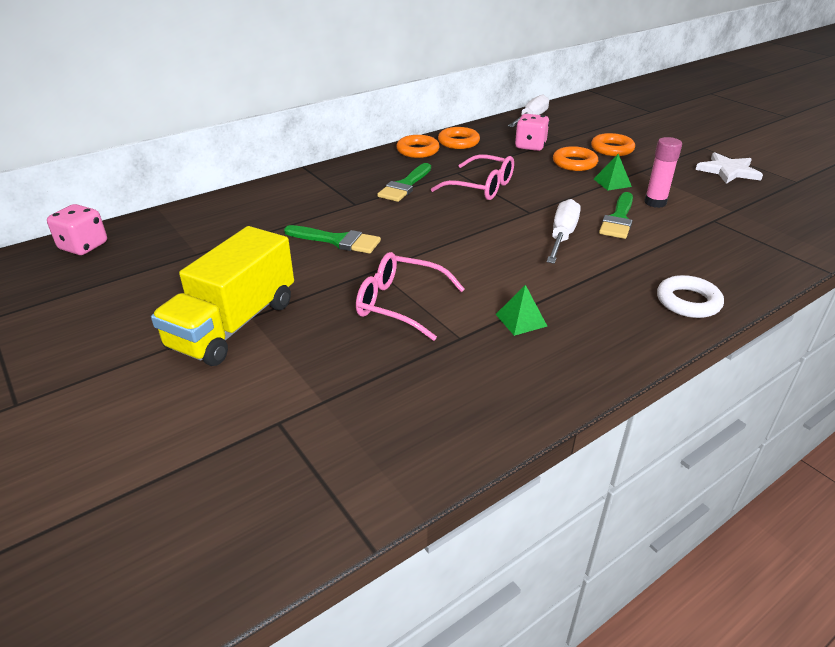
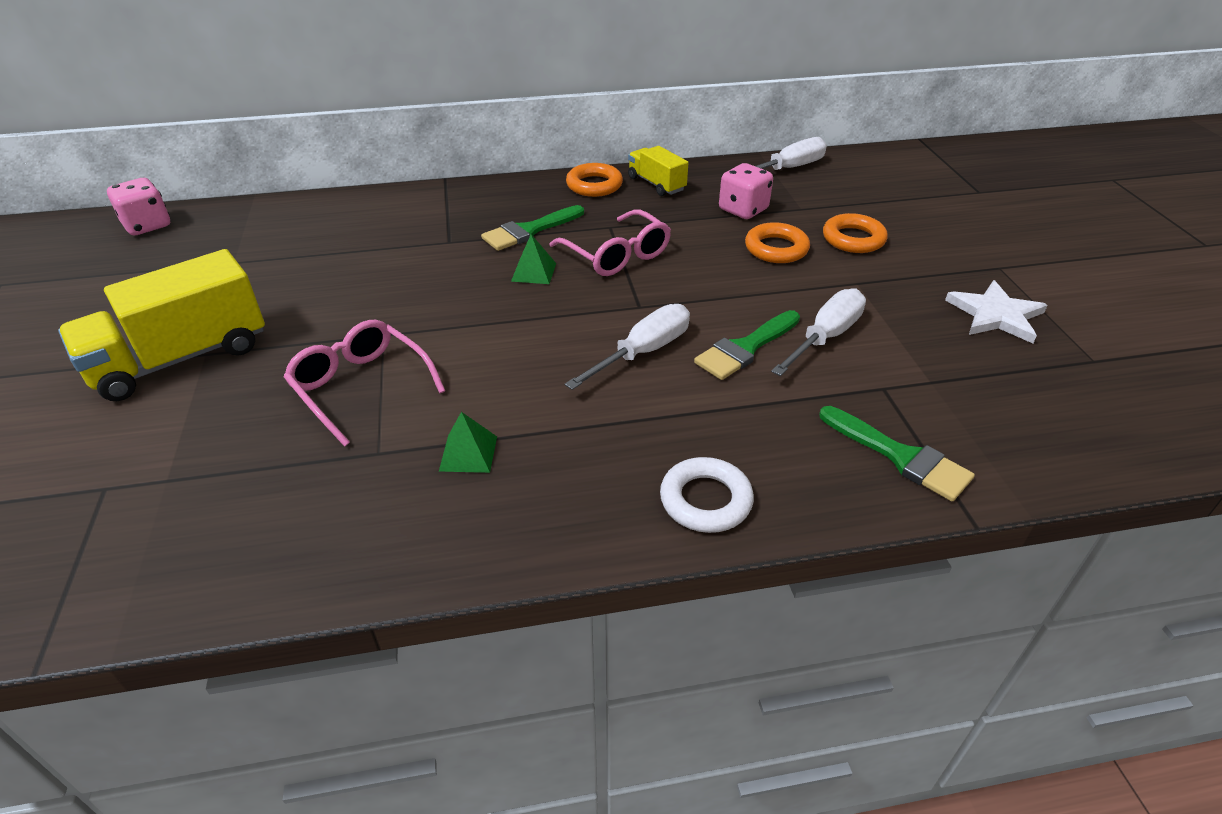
camera: 25 degrees right, 5 degrees up
(337, 240) = (381, 285): green brush -> green brush (900, 456)
(458, 142) = (656, 184): orange ring -> yellow truck
(612, 182) = (797, 291): green pyramid -> green pyramid (534, 272)
(655, 202) = (825, 337): pink glue stick -> white screwdriver

